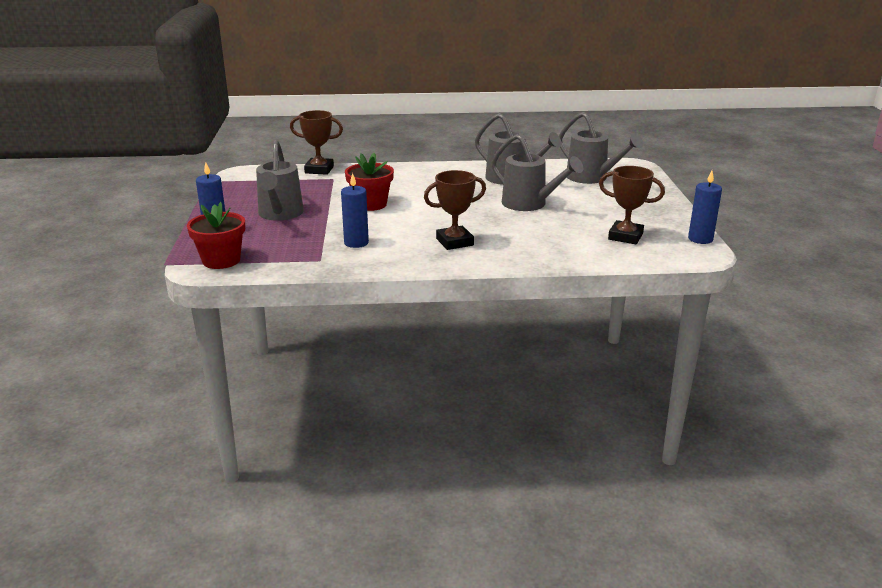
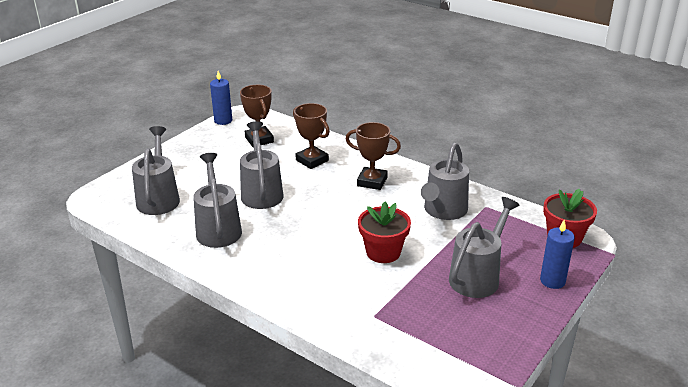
camera: 140 degrees left, 5 degrees up
(319, 170) = (371, 343): brown trophy -> brown trophy (312, 160)
(356, 243) = (443, 211): blue candle -> grey watering can

